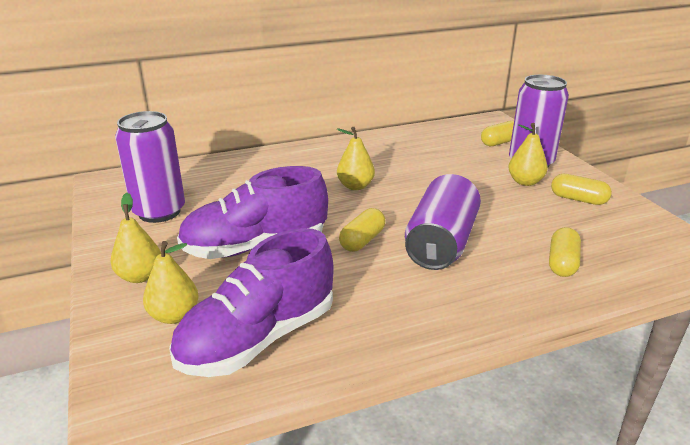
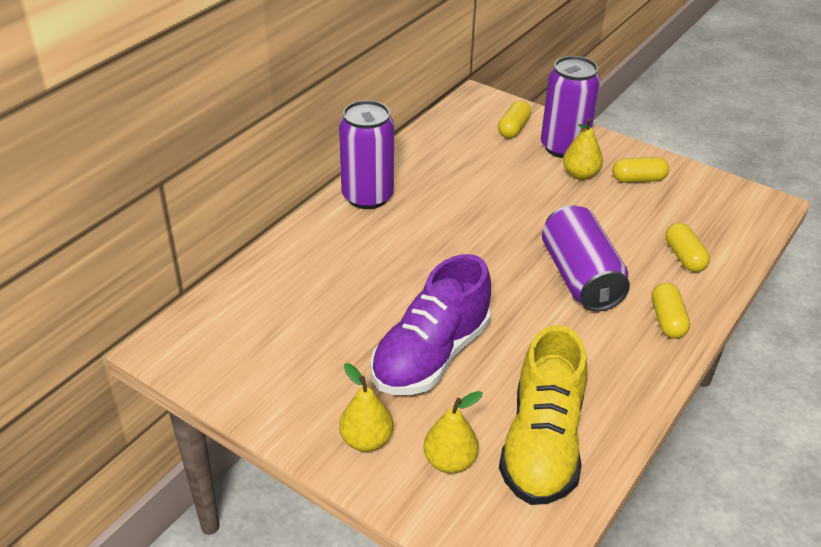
camera: 35 degrees left, 10 degrees up
(159, 212) = (284, 360): purple can -> purple can (367, 196)
(258, 338) = (542, 444): purple shoe -> yellow shoe
(355, 186) = (440, 241): yellow pear -> none
(362, 240) = (515, 304): yellow capsule -> yellow capsule (667, 320)

